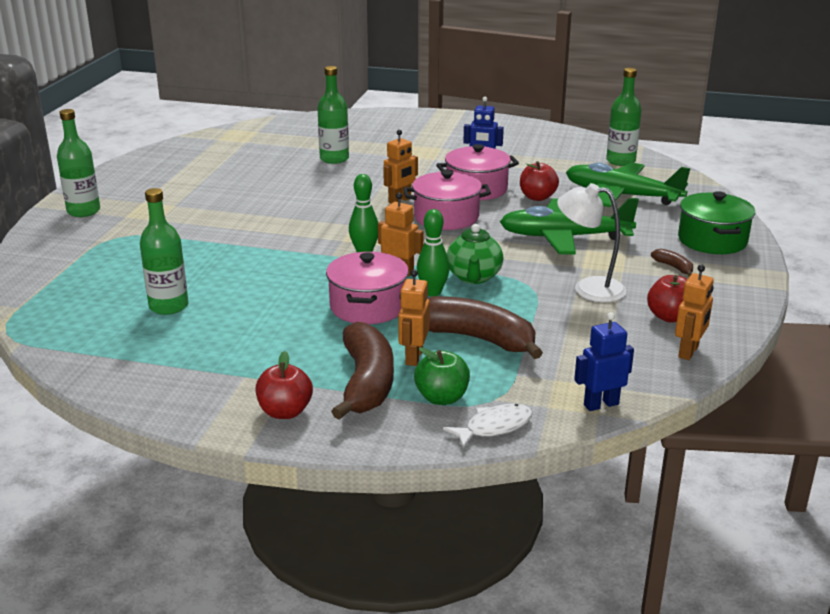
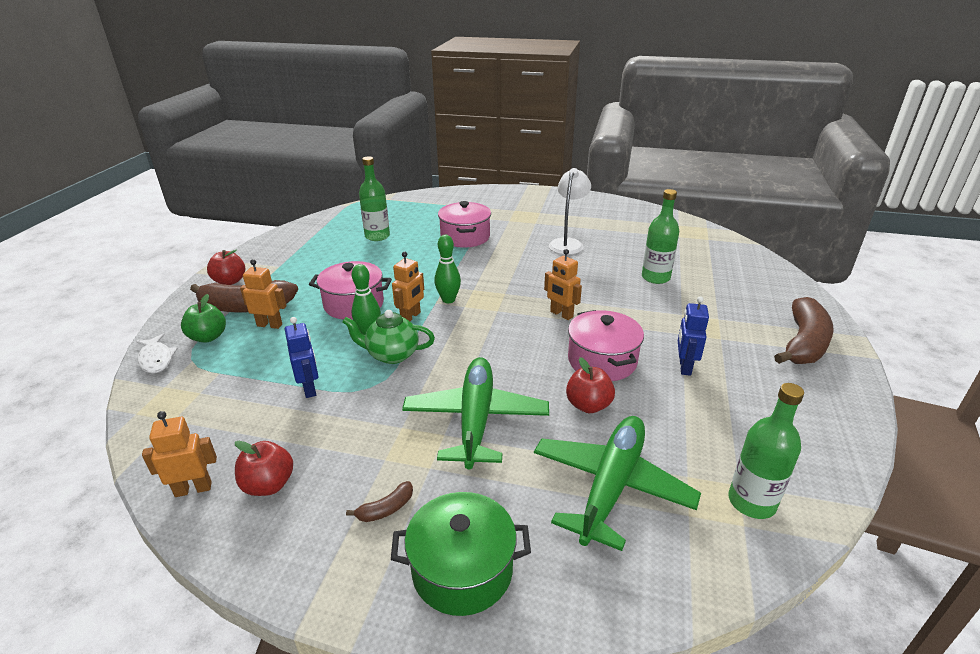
camera: 90 degrees right, 5 degrees up
(83, 211) = (521, 198): green bottle -> none
(446, 217) = (524, 340): pink pot -> pink pot (465, 237)
(477, 339) = (282, 354): brown banana -> brown banana (803, 343)
(588, 288) = (351, 427): white lamp -> white lamp (568, 243)
(601, 404) = (147, 415): blue robot -> blue robot (309, 388)
(688, 352) = (193, 489): orange robot -> orange robot turned 135 degrees clockwise

